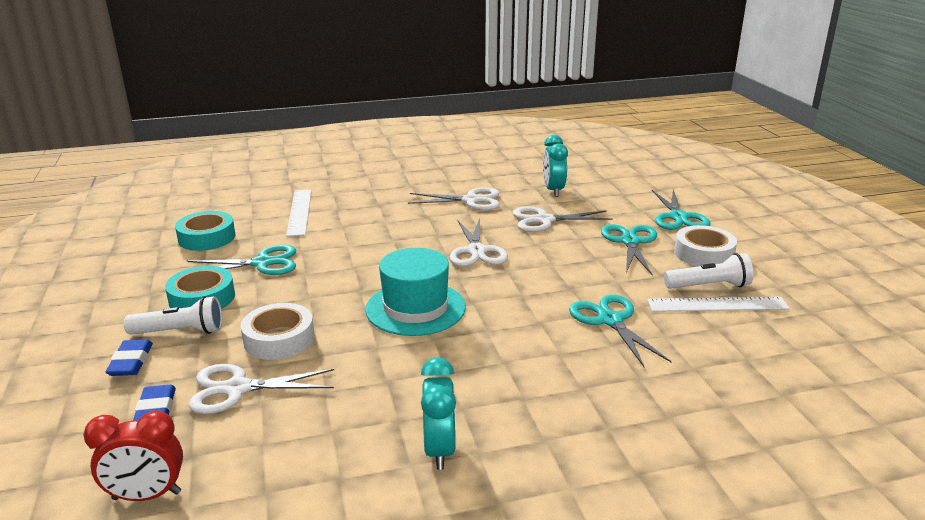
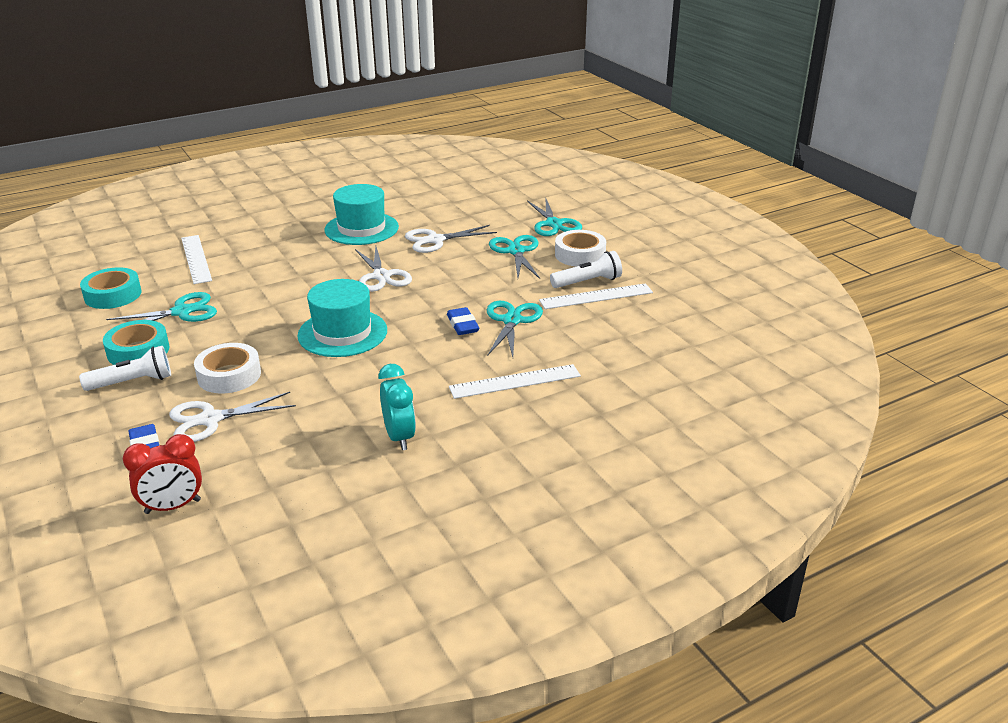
camera: 15 degrees left, 5 degrees up
(131, 362) = (100, 413): blue eraser -> blue eraser (462, 325)
(471, 200) = (361, 228): white scissors -> turquoise hat
(553, 190) = (437, 210): turquoise clock -> none
(599, 398) = (515, 381): none -> white ruler
(610, 320) = (512, 321): turquoise scissors -> turquoise scissors turned 45 degrees clockwise

